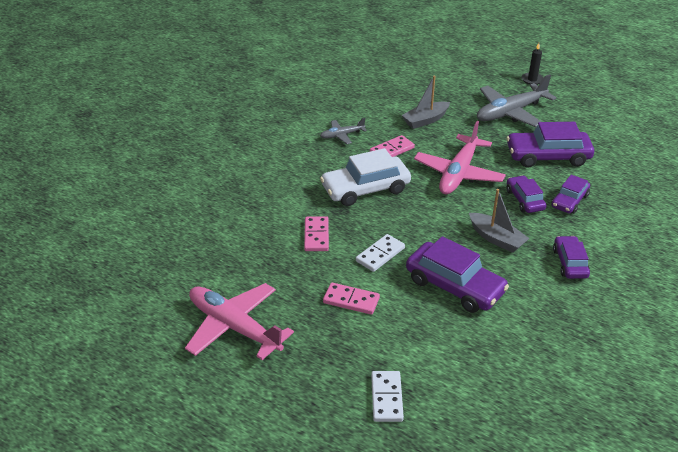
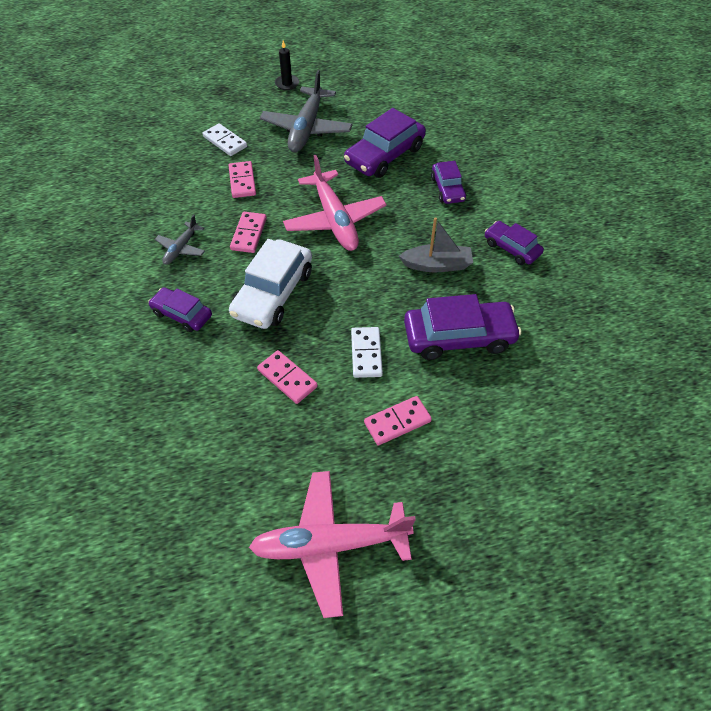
camera: 45 degrees left, 15 degrees up
(386, 398) = (535, 493): white domino -> white domino (225, 142)
(425, 120) = (242, 181): grey boat -> pink domino
(524, 200) = (415, 211): purple car -> purple car (182, 314)

